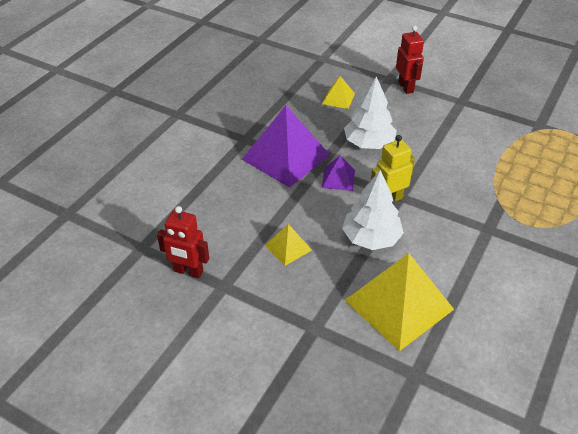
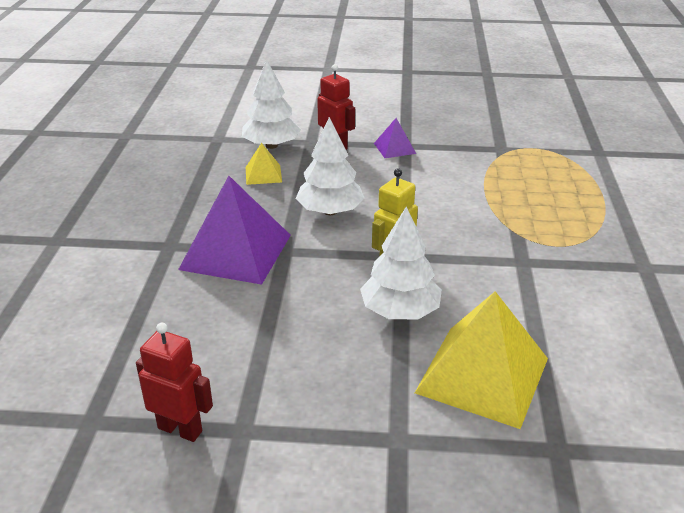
camera: 25 degrees left, 10 degrees down
(188, 271) = (180, 429): red robot -> red robot turned 150 degrees counterclockwise
(288, 247) = (303, 354): yellow pyramid -> none
(338, 179) = (317, 258): purple pyramid -> purple pyramid (394, 148)
(358, 74) = (271, 145): none -> white tree

